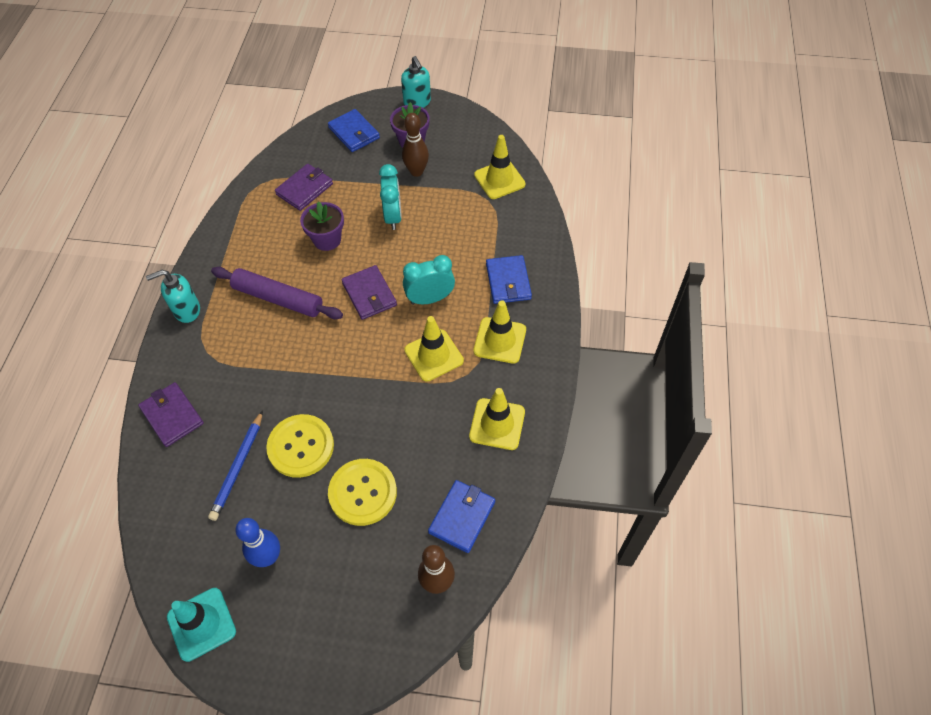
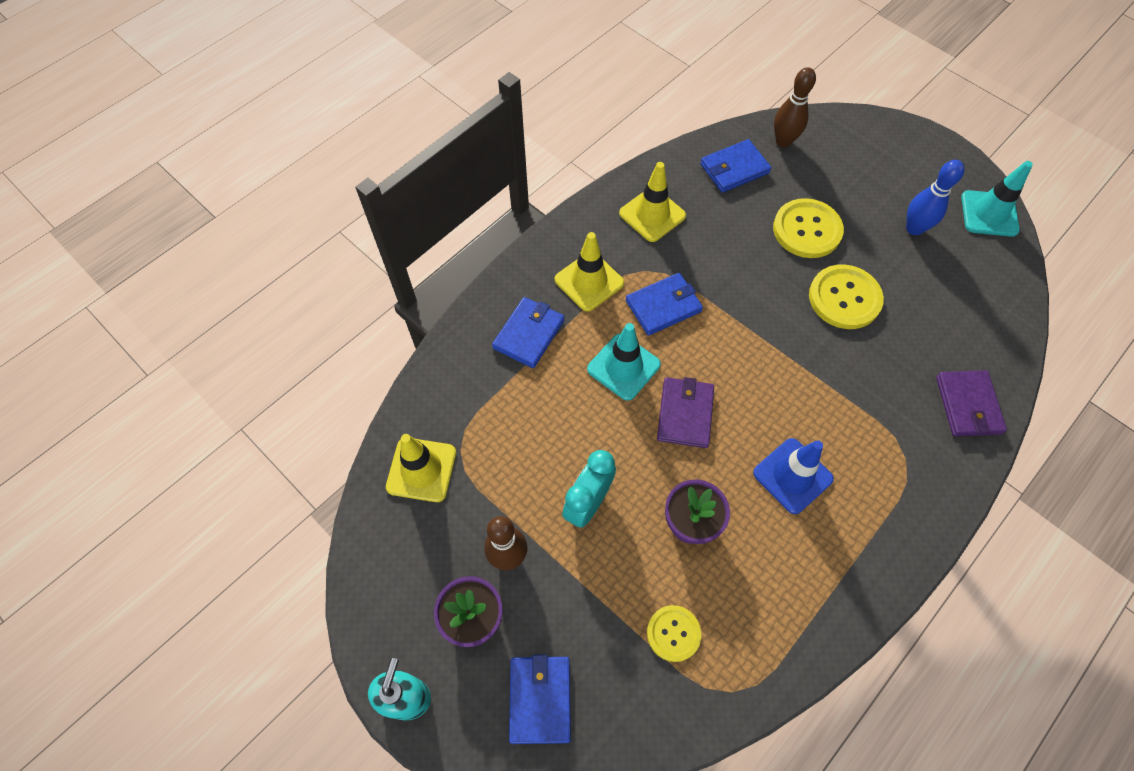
camera: 145 degrees left, 5 degrees up
(186, 310) = (912, 531): turquoise soap dispenser -> none
(238, 467) = (914, 314): blue pencil -> none
(278, 298) = (792, 476): purple rolling pin -> blue traffic cone
(304, 189) = (673, 633): purple wallet -> yellow button
(430, 299) = (623, 367): turquoise clock -> turquoise traffic cone
(434, 355) = (663, 306): yellow traffic cone -> blue wallet

